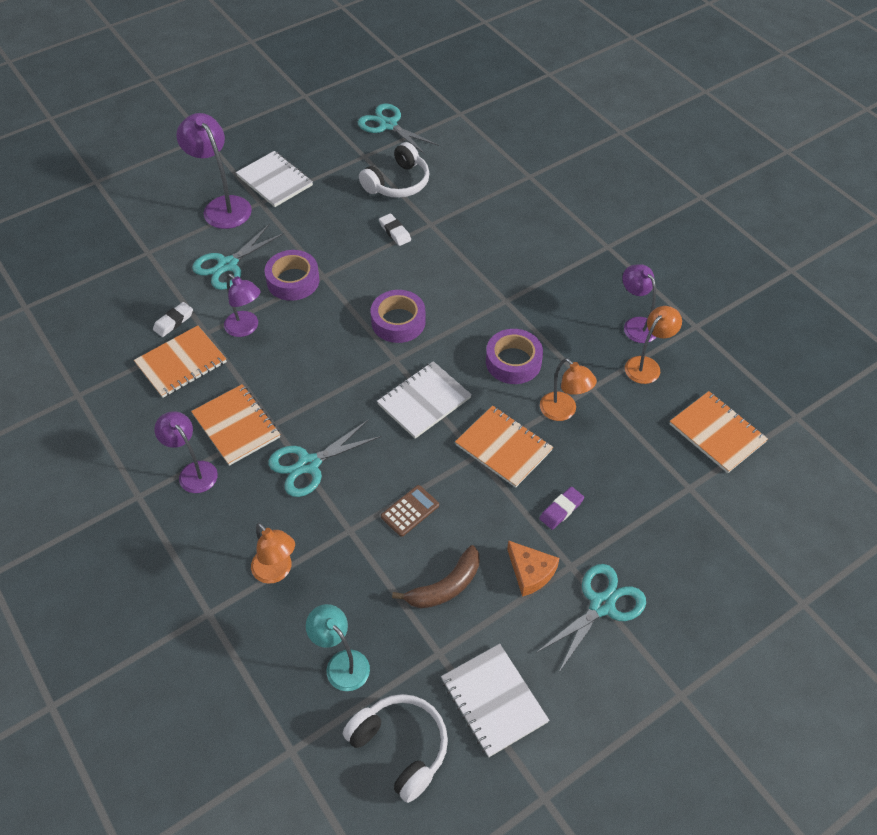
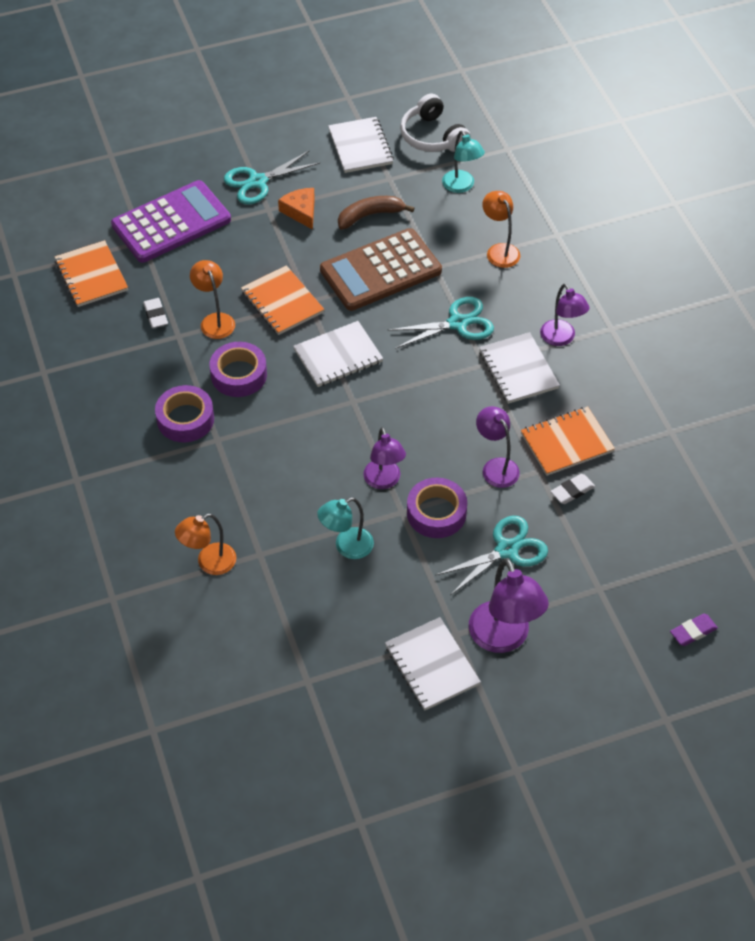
camera: 165 degrees left, 0 degrees up
(236, 426) = (518, 370): orange notebook -> white notebook
(362, 242) = (346, 547): none -> turquoise lamp
(388, 125) = (258, 731): turquoise scissors -> none
(395, 232) = (305, 552): white eraser -> white eraser (155, 315)
(398, 183) = (278, 625): white headphones -> none
(398, 322) = (336, 440): purple tape -> purple tape (185, 419)
(410, 511) = (380, 271): brown calculator -> brown calculator, size x2.37
(561, 510) = (256, 247): purple eraser -> purple eraser (693, 632)
(636, 325) = (101, 385): purple lamp -> purple lamp (384, 481)
(647, 365) = (114, 345): orange lamp -> orange lamp (209, 563)
(672, 519) = (171, 223): none -> purple calculator

